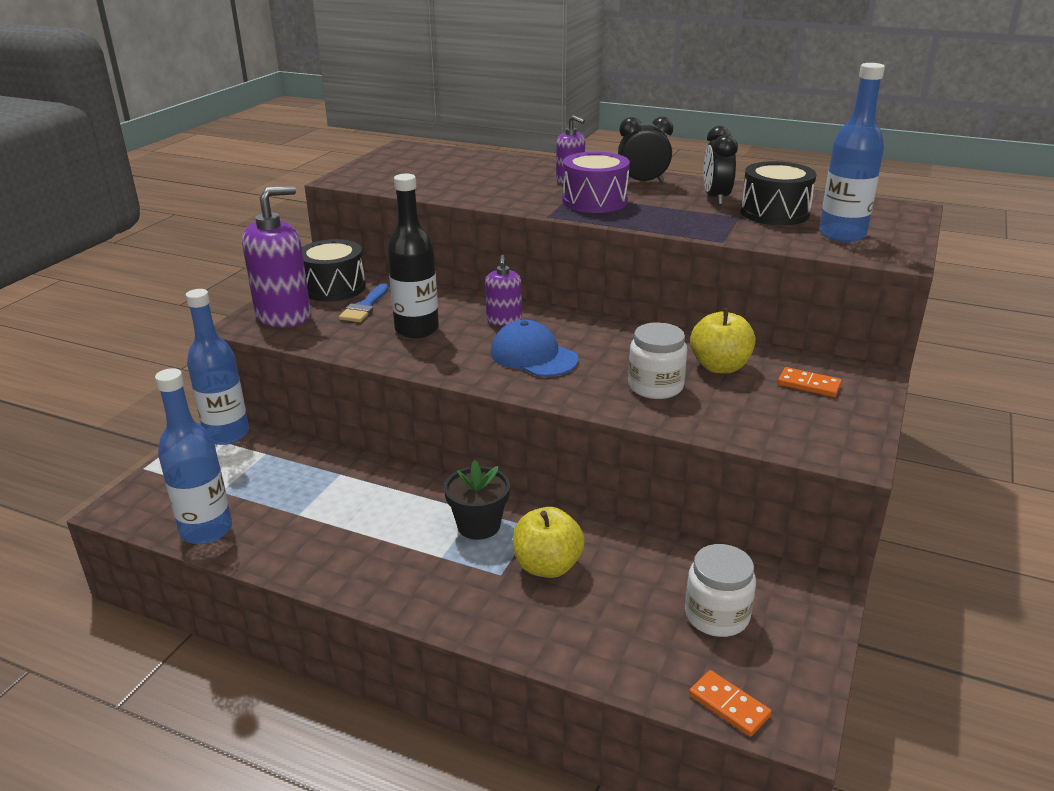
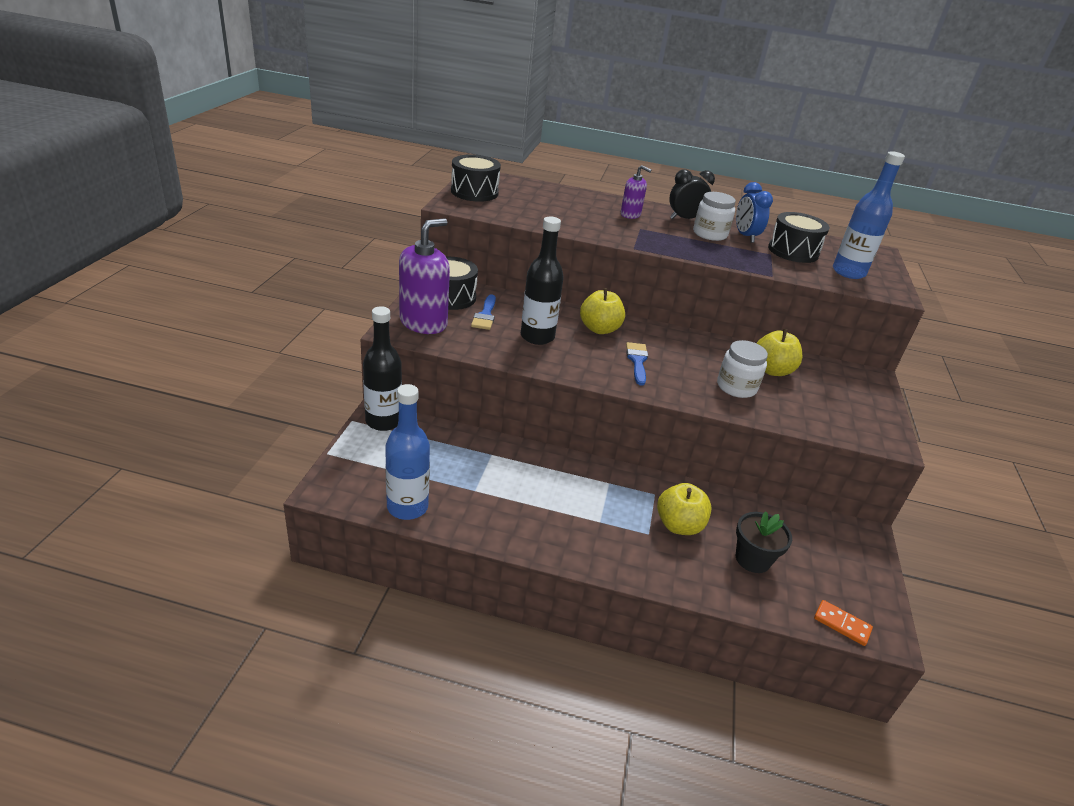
camera: 15 degrees left, 5 degrees up
(227, 434) = (383, 421): blue bottle -> black bottle
(383, 165) = (474, 192): none -> black drum
(478, 525) = (616, 494): black flower pot -> black flower pot (752, 559)
(504, 320) = (599, 329): purple soap dispenser -> yellow apple
(533, 356) = (637, 361): blue cap -> blue brush
(595, 201) = (660, 235): purple drum -> none
(716, 198) = (745, 236): black clock -> blue clock
(716, 615) = (807, 557): white jar -> white jar (710, 234)
(808, 385) = (837, 385): orange domino -> none

